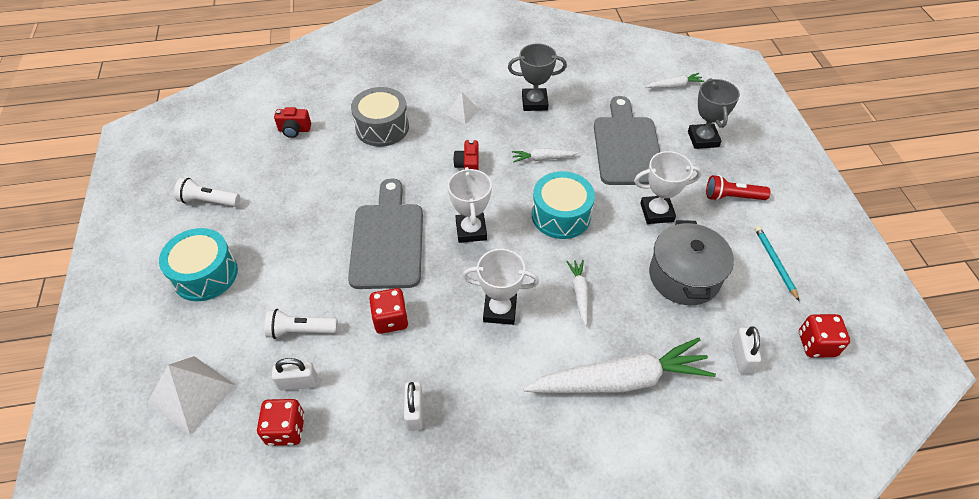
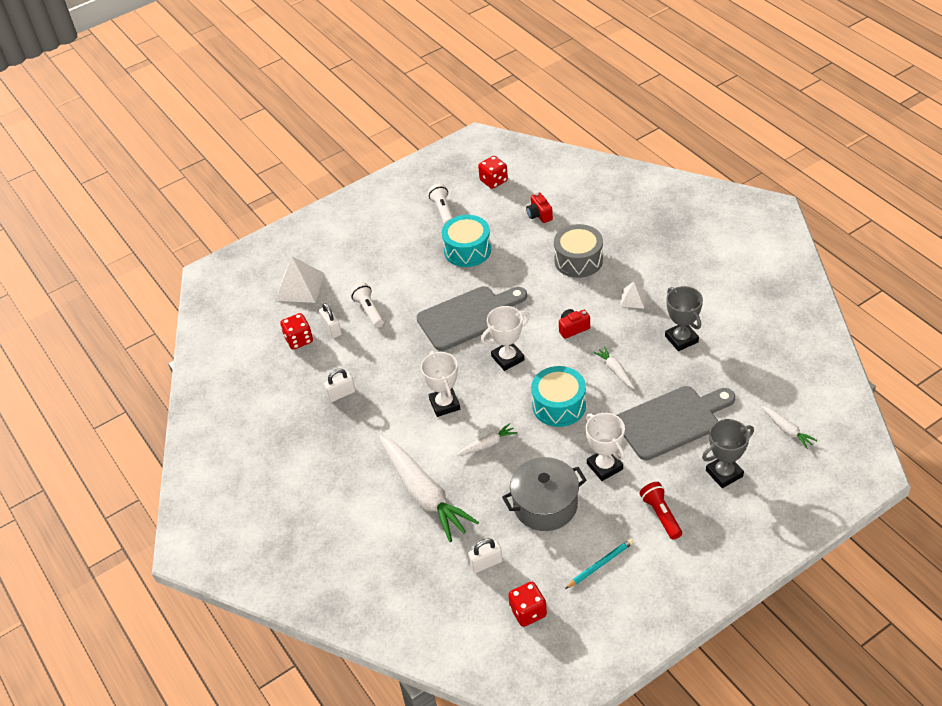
camera: 70 degrees right, 5 degrees down
(205, 274) = (384, 243): turquoise drum -> turquoise drum (467, 250)
(390, 319) = (403, 350): red dice -> red dice (493, 181)

